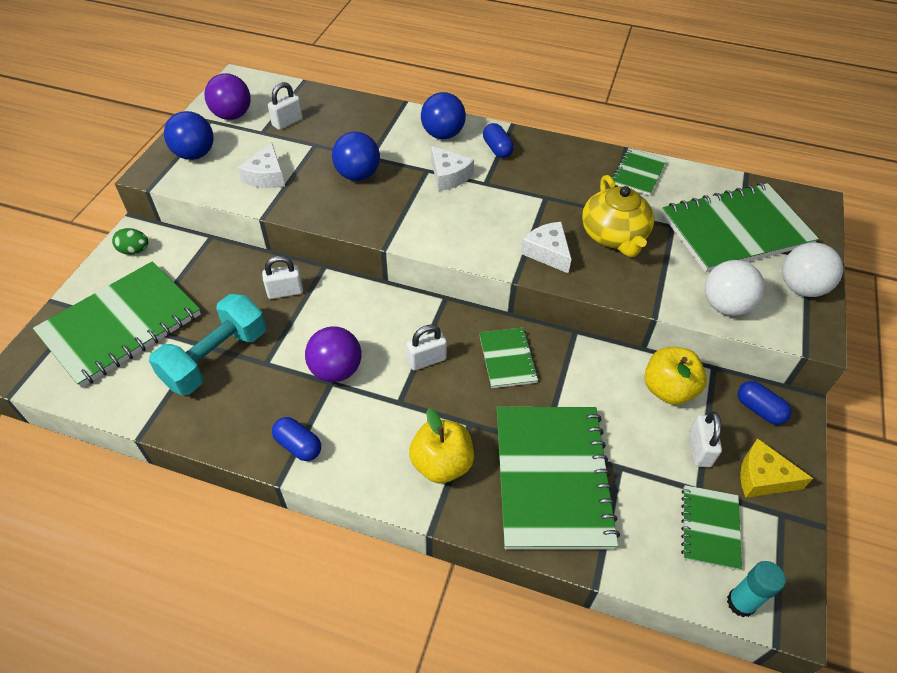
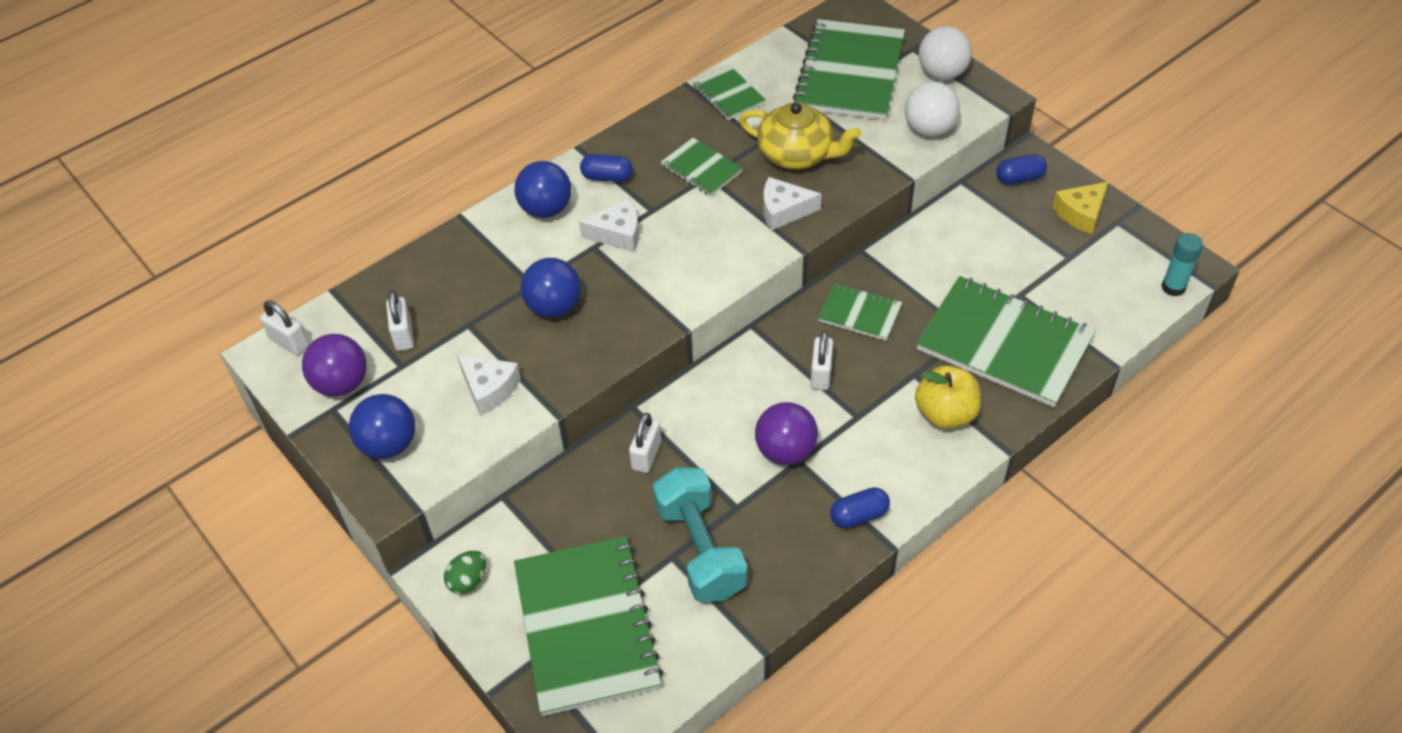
camera: 55 degrees left, 0 degrees up
(668, 389) = (964, 222): yellow apple -> none
(699, 449) = (1034, 236): white padlock -> white padlock (289, 342)
(709, 528) = (1105, 270): green notebook -> green notebook (701, 169)

